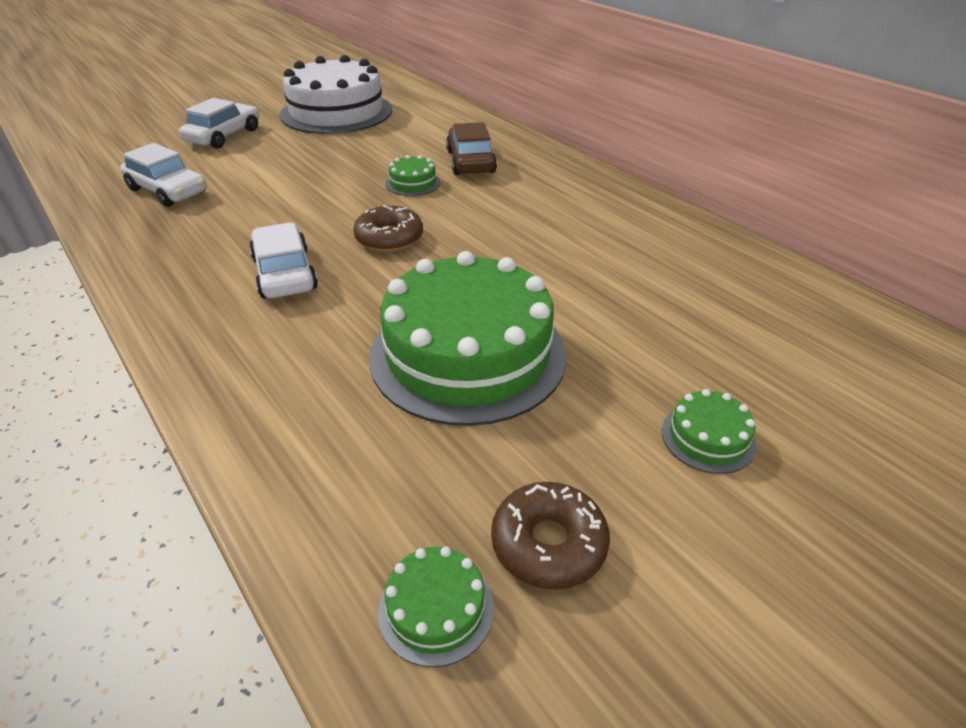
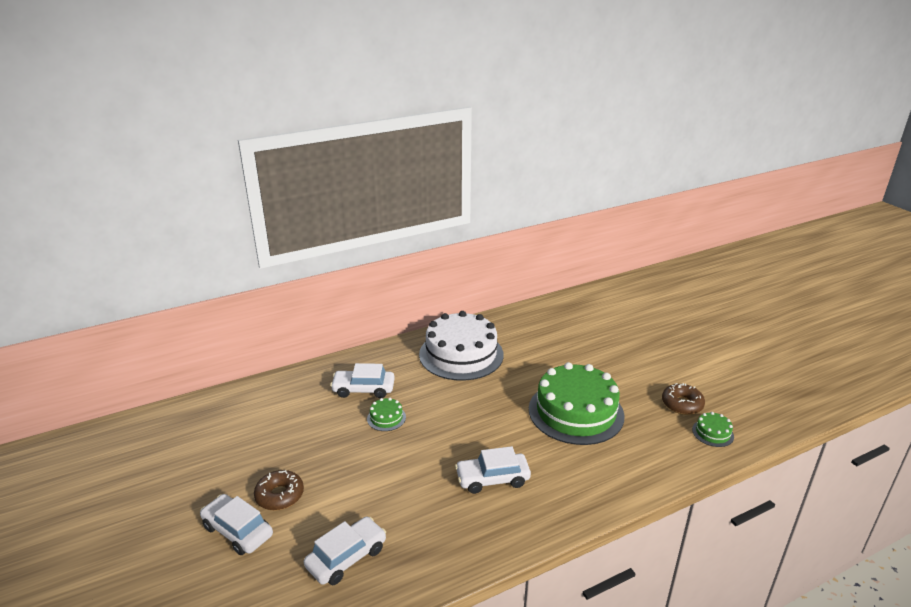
camera: 80 degrees left, 10 degrees down
(336, 112) = (223, 454): white cake -> white cake (461, 354)
(389, 238) = (460, 432): brown donut -> brown donut (279, 495)
(470, 162) = (363, 389): brown car -> white car
(708, 438) = (628, 358): green cake -> none

